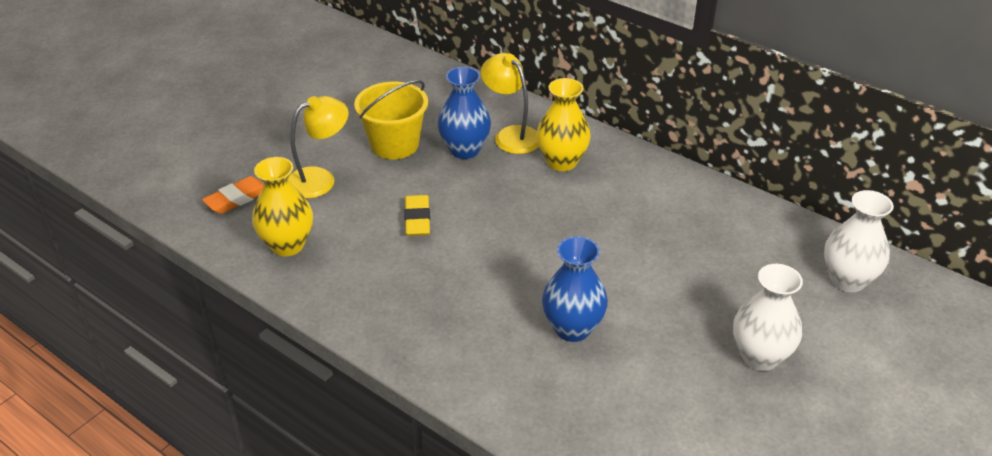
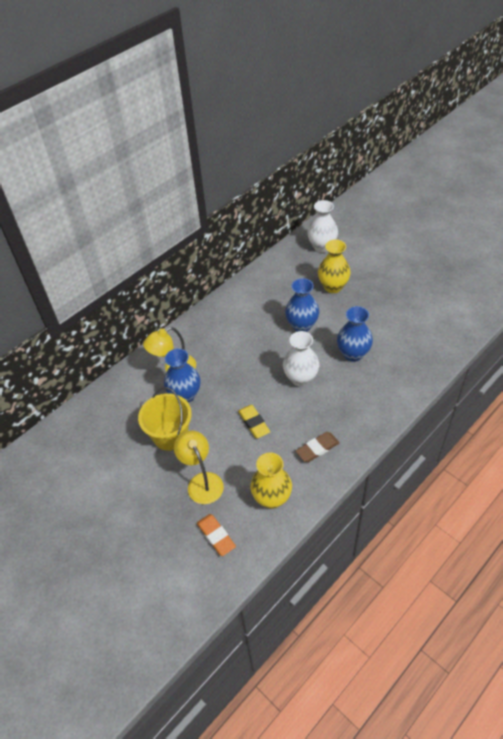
camera: 80 degrees left, 10 degrees up
(370, 289) = (317, 448): none -> brown eraser
(417, 219) = (254, 423): yellow eraser -> yellow eraser turned 60 degrees clockwise
(561, 162) = (208, 346): yellow vase -> yellow vase (333, 287)
(627, 261) = (302, 325): none -> blue vase
(760, 357) = (373, 286): white vase -> white vase (300, 378)

